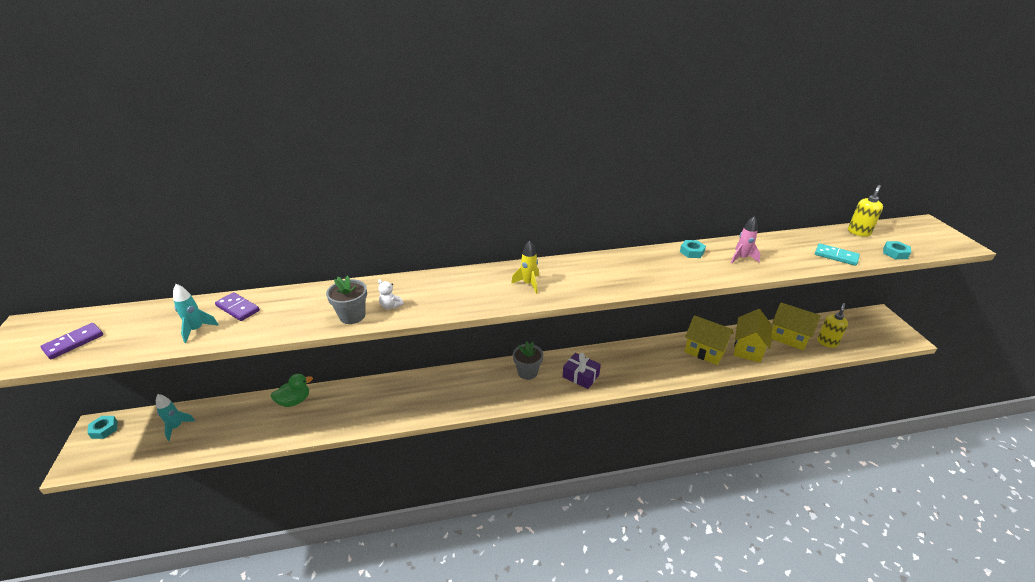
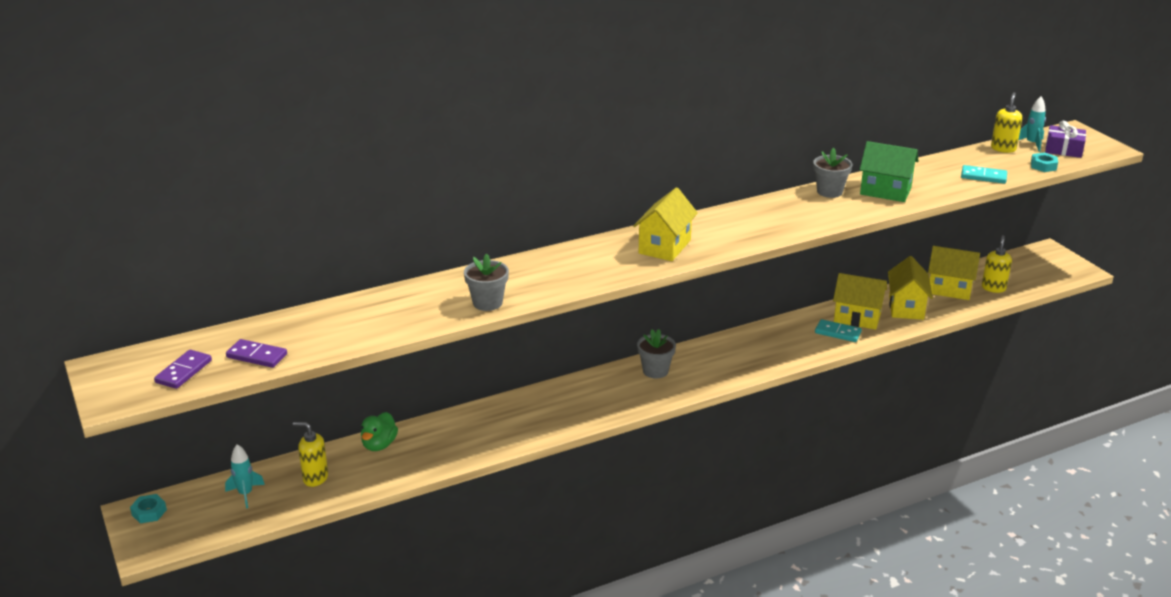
camera: 15 degrees left, 5 degrees down
(197, 330) = (318, 340): turquoise rocket -> turquoise rocket (1031, 144)
(232, 422) = (315, 478): none -> yellow soap dispenser
(238, 308) = (345, 315): purple domino -> purple domino (256, 356)
(294, 401) = (379, 445): green duck -> green duck turned 150 degrees clockwise
(390, 306) = (523, 288): white teddy bear -> none
(528, 284) = (664, 247): yellow rocket -> yellow house
(580, 376) = (721, 364): purple gift -> purple gift (1063, 149)
(684, 362) = (838, 333): none -> turquoise domino
(692, 252) = (829, 192): turquoise nut -> grey flower pot
(741, 258) = (885, 191): pink rocket -> green house

